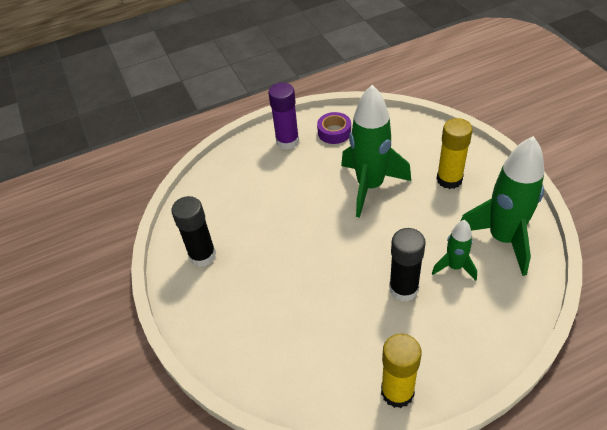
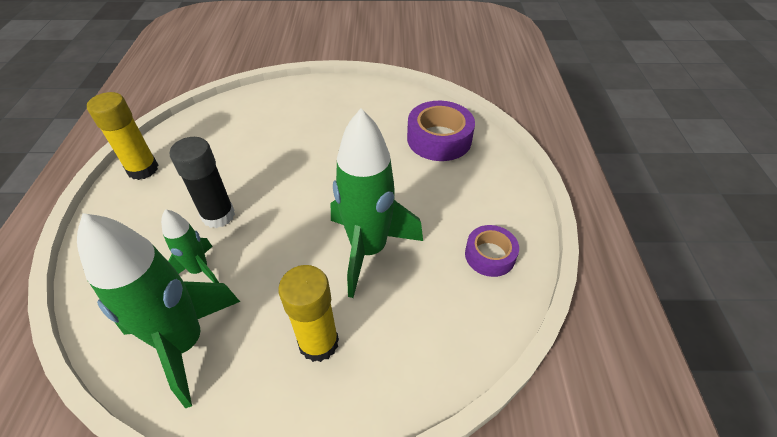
camera: 110 degrees right, 0 degrees up
(202, 255) = (372, 105): black glue stick -> none
(231, 191) = (439, 139): none -> purple tape
(287, 141) = (495, 204): purple glue stick -> none

